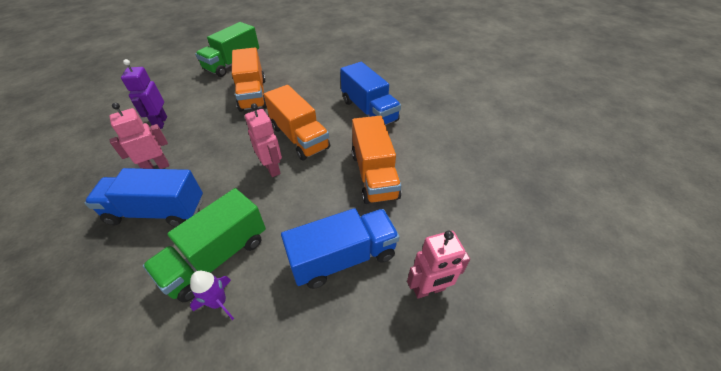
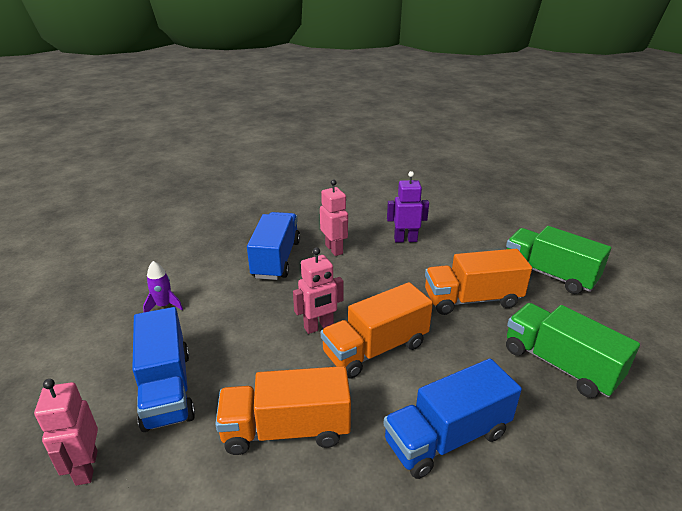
camera: 95 degrees right, 15 degrees down
(217, 257) = (209, 299): green truck -> green truck (559, 364)

